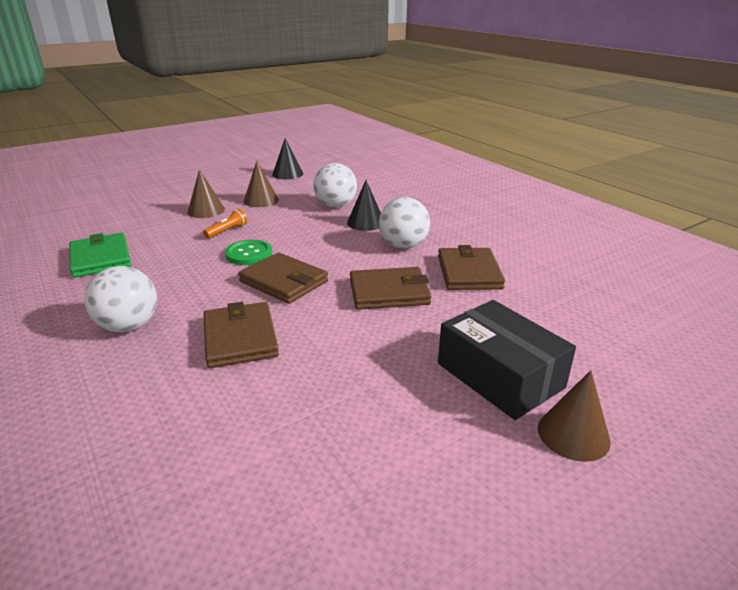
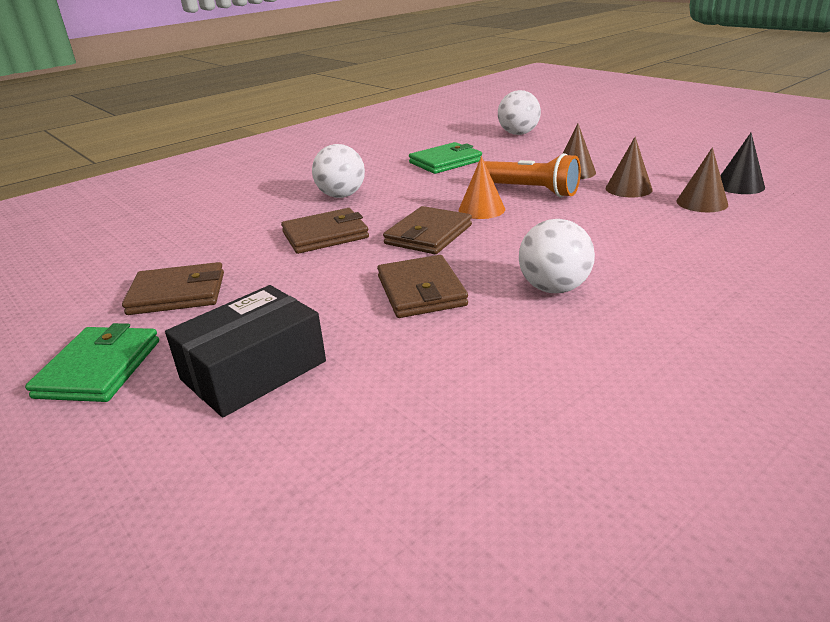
camera: 85 degrees right, 0 degrees up
(227, 231) = (530, 190): orange flashlight -> orange flashlight, size x2.01
(249, 254) = (481, 209): green button -> orange cone
(335, 206) = (654, 230): white ball -> white ball (518, 133)
(366, 222) = (613, 255): black cone -> none
(469, 272) = (494, 343): brown wallet -> brown wallet (177, 293)
(496, 492) = (99, 368): none -> green wallet
(573, 434) = (147, 418): brown cone -> brown cone (702, 203)

